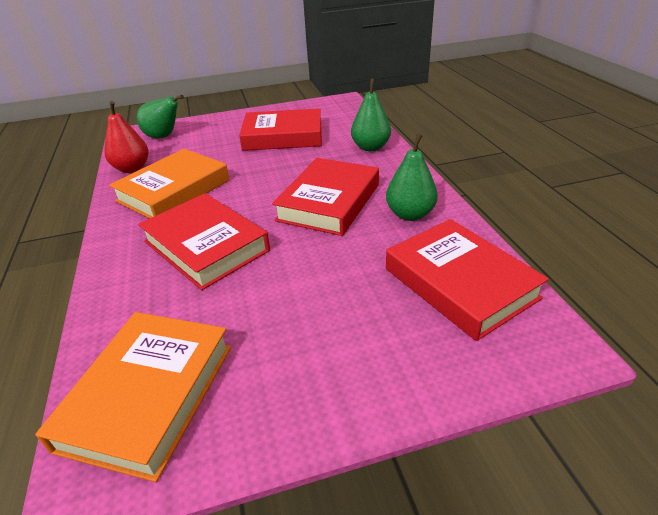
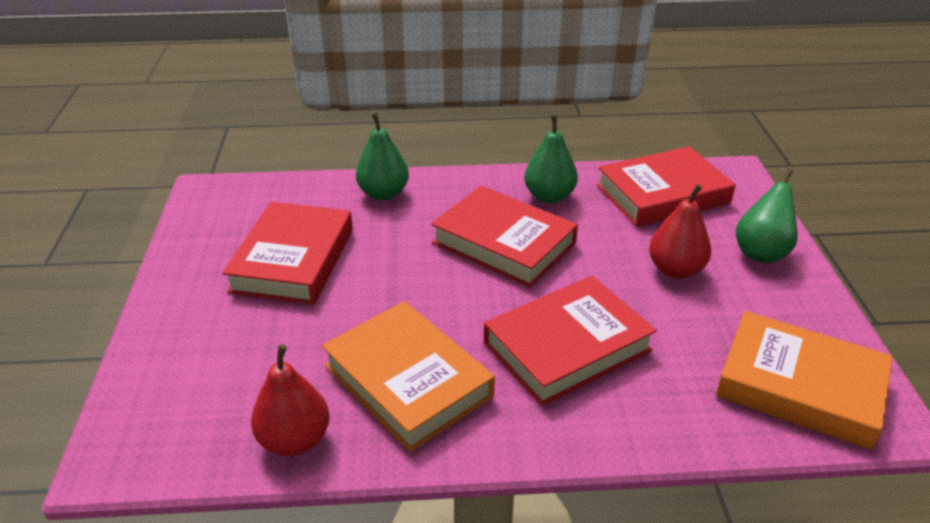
camera: 80 degrees left, 0 degrees up
(164, 137) = (179, 402): green pear -> green pear (761, 252)
(321, 299) = (675, 270): none -> red pear

